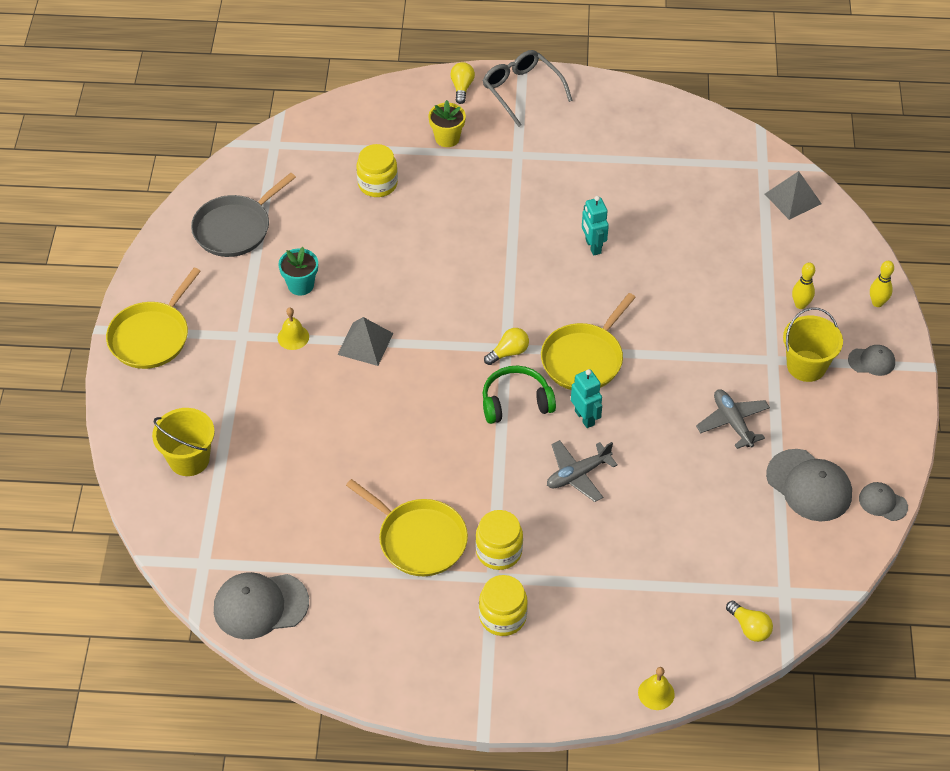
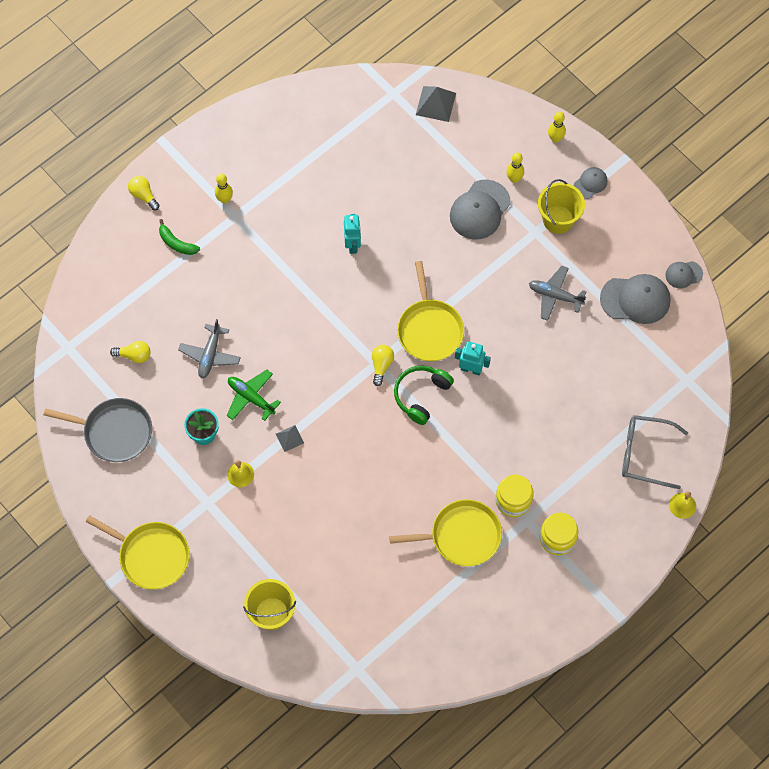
camera: 45 degrees left, 15 degrees up
(152, 336) = (151, 556): yellow pan -> yellow pan turned 45 degrees counterclockwise
(235, 228) = (114, 432): grey pan -> grey pan turned 75 degrees counterclockwise
(260, 605) = (419, 662): grey cap -> grey cap (480, 210)
(365, 344) = (289, 438): grey pyramid -> grey pyramid, size x0.59
(371, 289) = (251, 397): none -> green plane
(377, 184) = (170, 317): yellow jar -> none
(447, 138) = (176, 243): yellow flower pot -> green banana
(522, 91) = (185, 164): grey glasses -> grey glasses (645, 454)
(524, 137) = (225, 199): none -> yellow bowling pin
(578, 474) = (505, 410): grey plane -> grey plane (210, 355)
(592, 246) = (353, 245): turquoise robot -> turquoise robot turned 120 degrees counterclockwise
(749, 628) = (690, 419): yellow light bulb -> yellow light bulb (134, 355)

